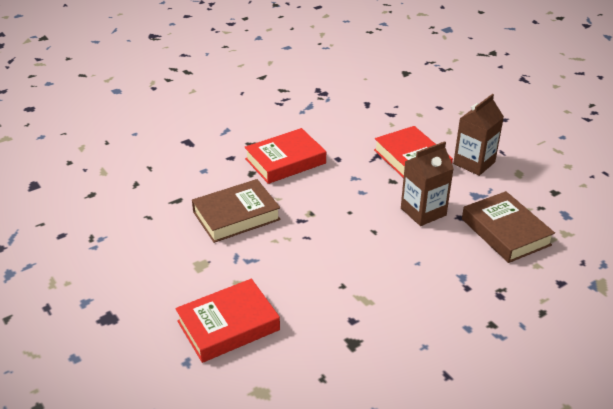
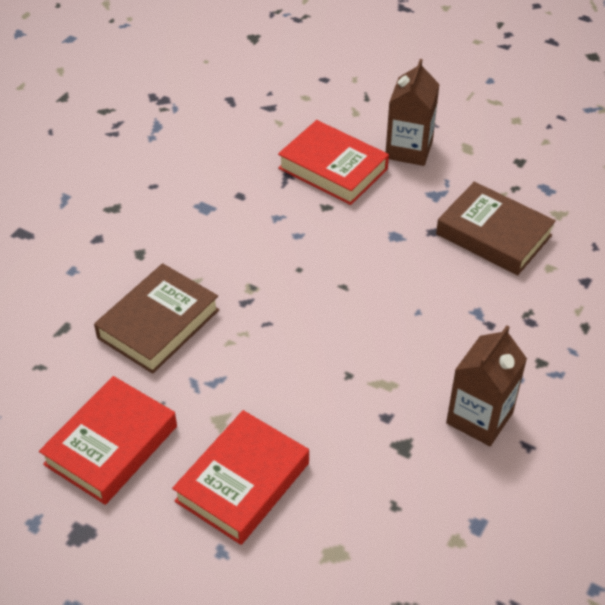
camera: 25 degrees left, 10 degrees up
(285, 161) = (174, 221): red book -> red book (111, 445)
(423, 212) = (386, 239): brown carton -> brown carton (479, 418)

